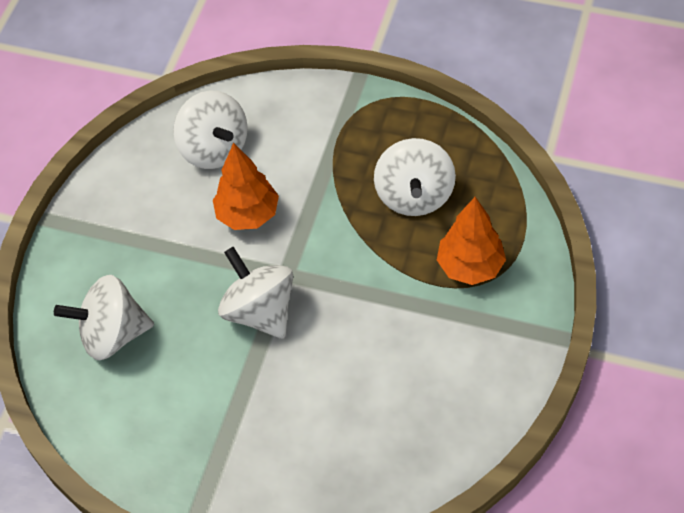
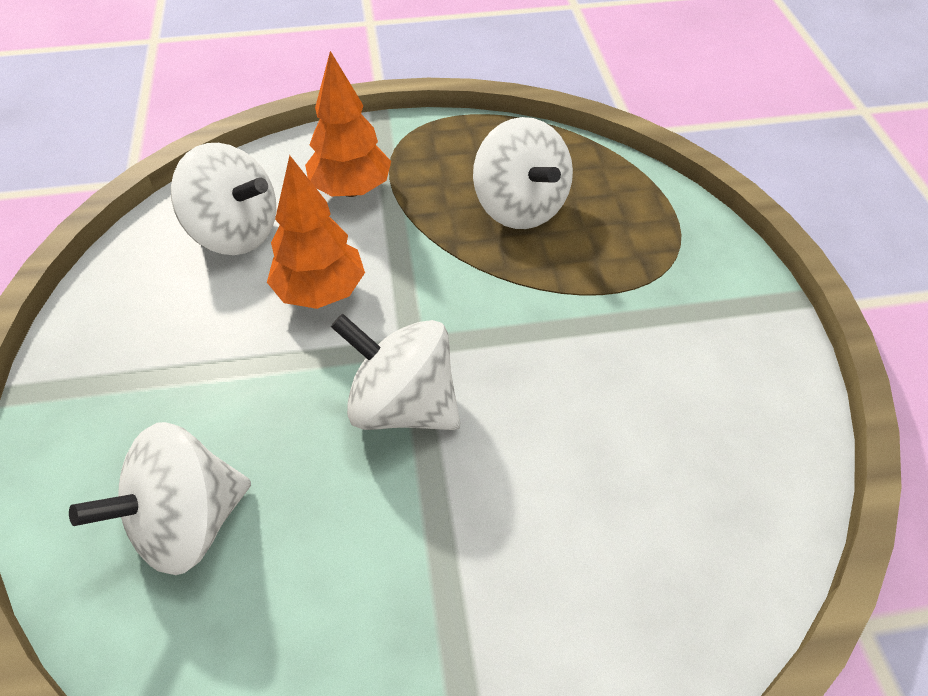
camera: 30 degrees left, 5 degrees down
(470, 266) = (637, 259): orange tree -> orange tree (351, 190)

